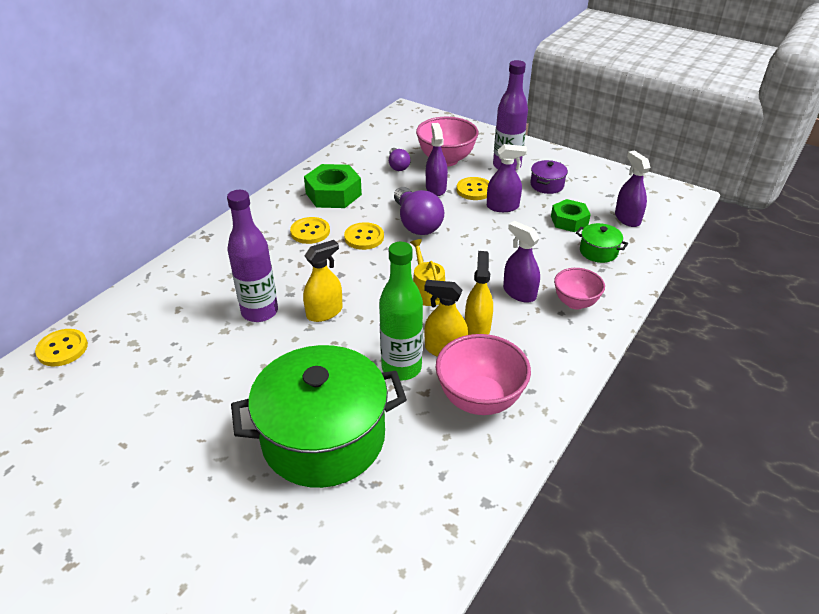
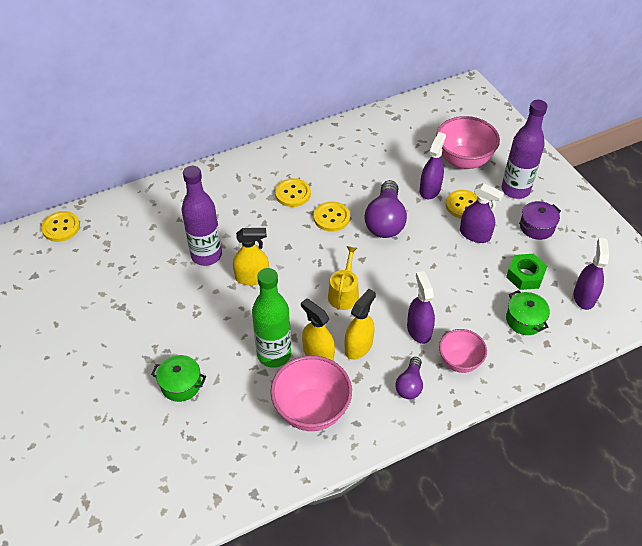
camera: 30 degrees right, 10 degrees up
(323, 438) = (181, 384): green pot -> green pot, size x0.41
(333, 194) = (338, 161): green nut -> none
(398, 166) = (414, 151): purple light bulb -> purple light bulb (409, 385)

